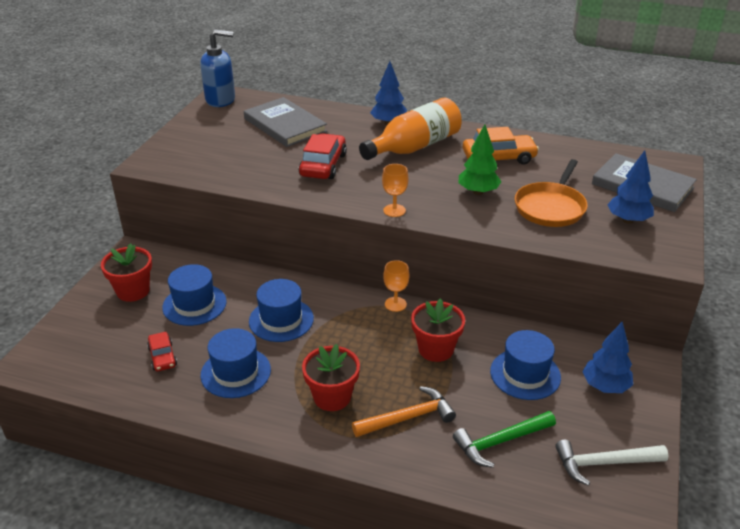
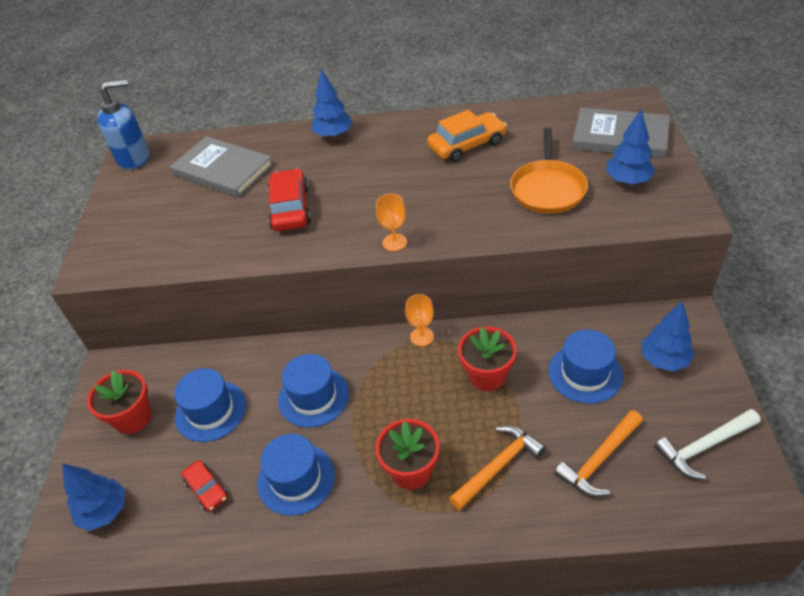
camera: 15 degrees left, 10 degrees up
(79, 347) = (104, 511): none -> blue tree
(414, 147) = (375, 157): orange bottle -> none
(478, 192) = (467, 192): green tree -> none
(500, 442) = (599, 460): green hammer -> orange hammer

